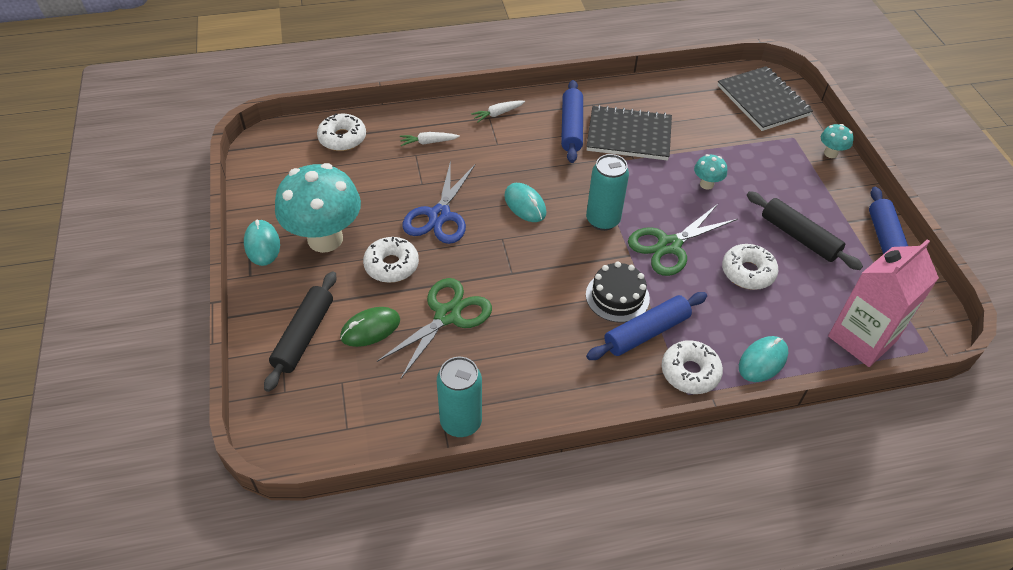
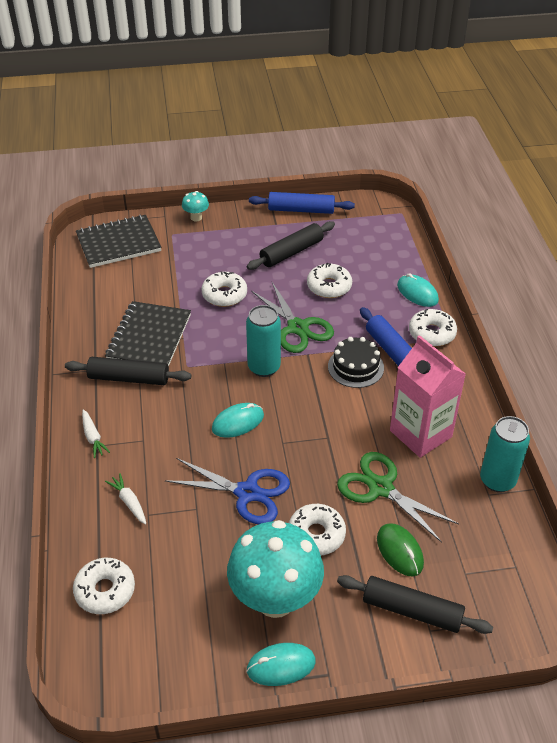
camera: 85 degrees left, 5 degrees down
(428, 142) = (129, 502): white carrot -> white carrot turned 150 degrees clockwise
(571, 127) = (129, 378): blue rolling pin -> black rolling pin
(706, 184) = (224, 295): turquoise mushroom -> white donut
(862, 339) = (393, 240): pink carton -> pink carton (420, 433)

